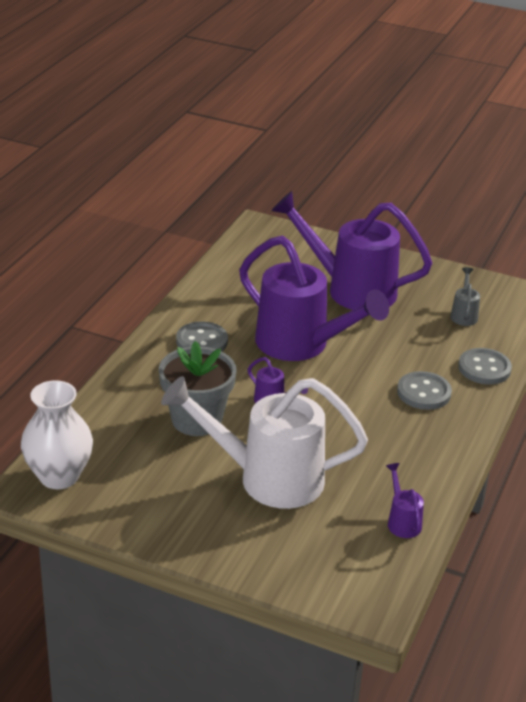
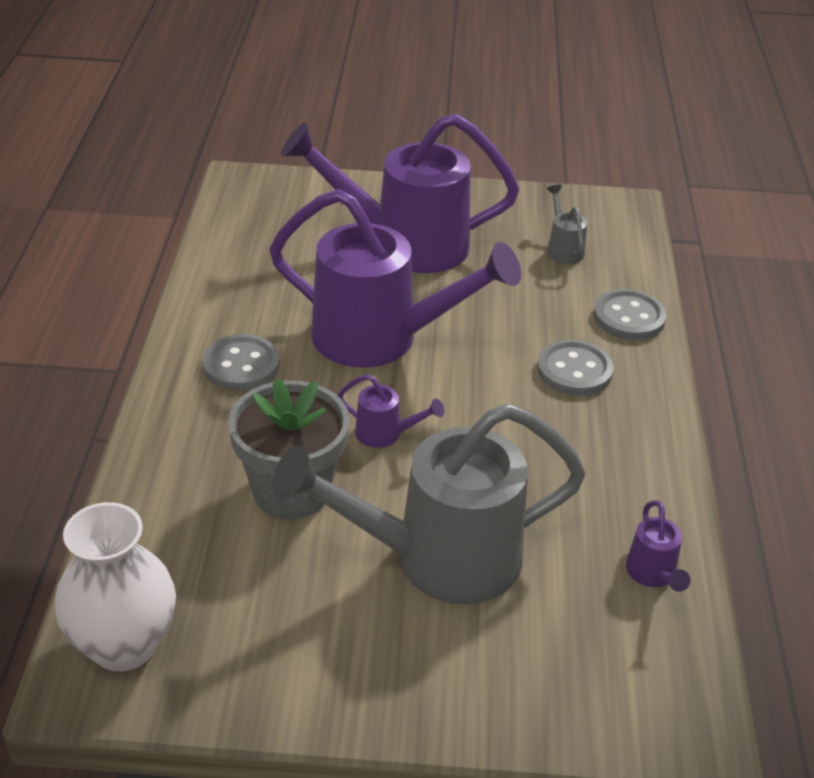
camera: 20 degrees left, 5 degrees up
(268, 478) = (438, 559): white watering can -> grey watering can
(402, 521) = (653, 575): purple watering can -> purple watering can turned 150 degrees counterclockwise

